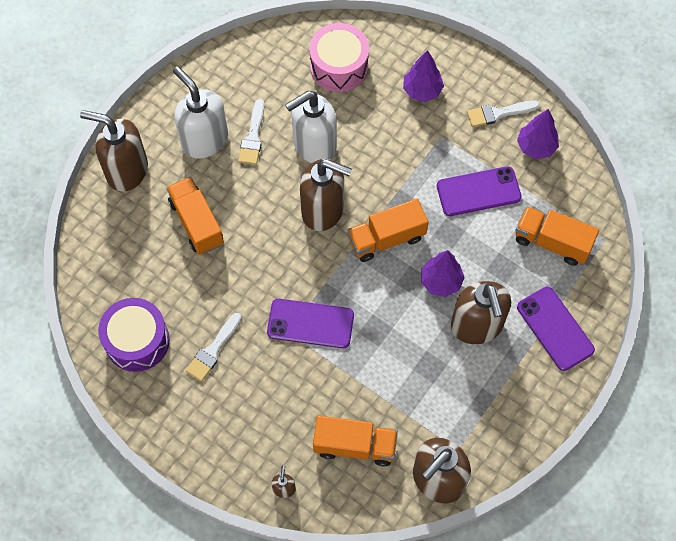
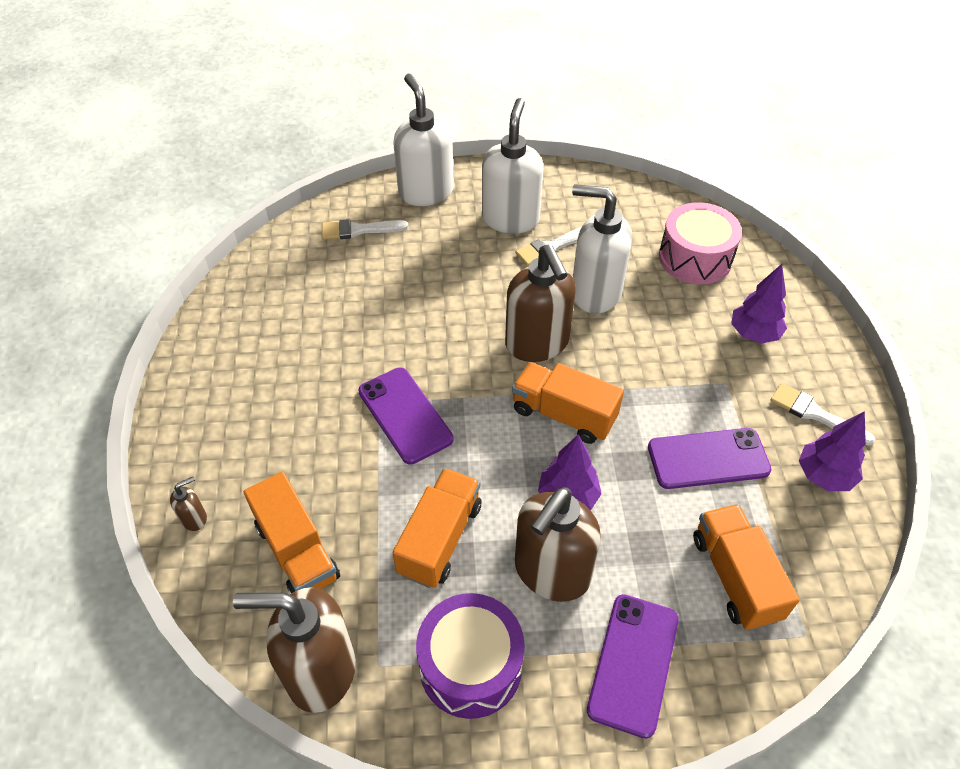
camera: 50 degrees right, 15 degrees down
(126, 170) = (426, 192): brown soap dispenser -> white soap dispenser
(137, 341) = (266, 299): purple drum -> purple drum (470, 665)
(196, 223) = (425, 265): orange truck -> orange truck (440, 539)
(213, 350) = (305, 358): white brush -> white brush (358, 230)
(478, 191) = (708, 459): purple phone -> purple phone turned 45 degrees counterclockwise

